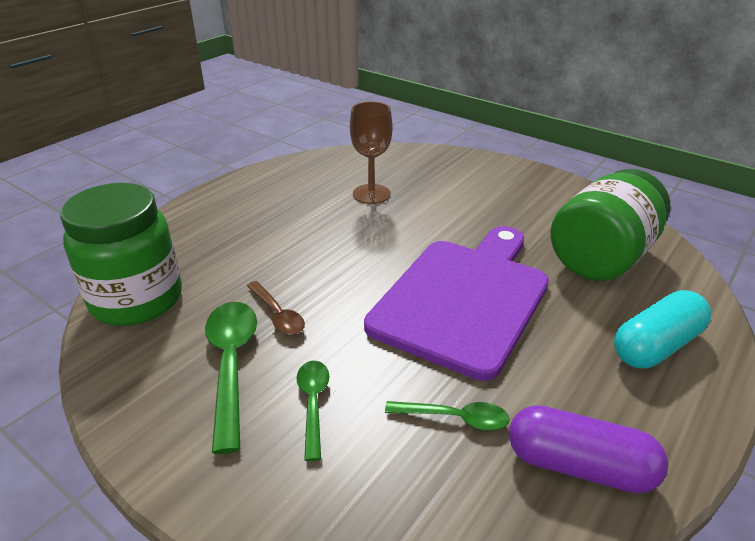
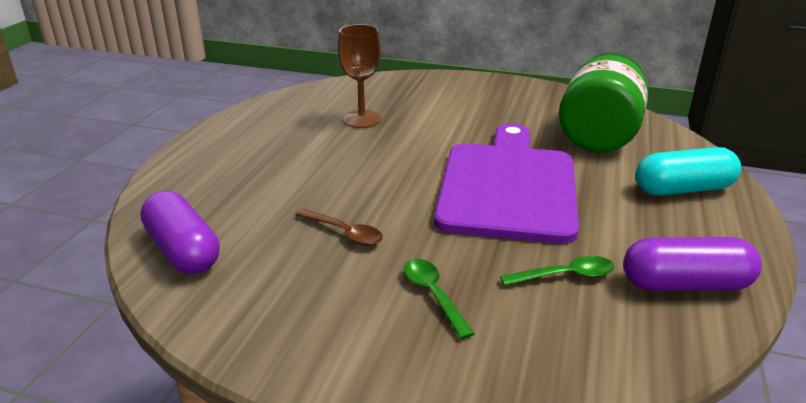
camera: 20 degrees left, 5 degrees down
(137, 300) = (183, 250): green jar -> purple capsule
(231, 365) = (329, 283): green spoon -> none
(656, 345) = (683, 189): turquoise capsule -> turquoise capsule turned 45 degrees clockwise

